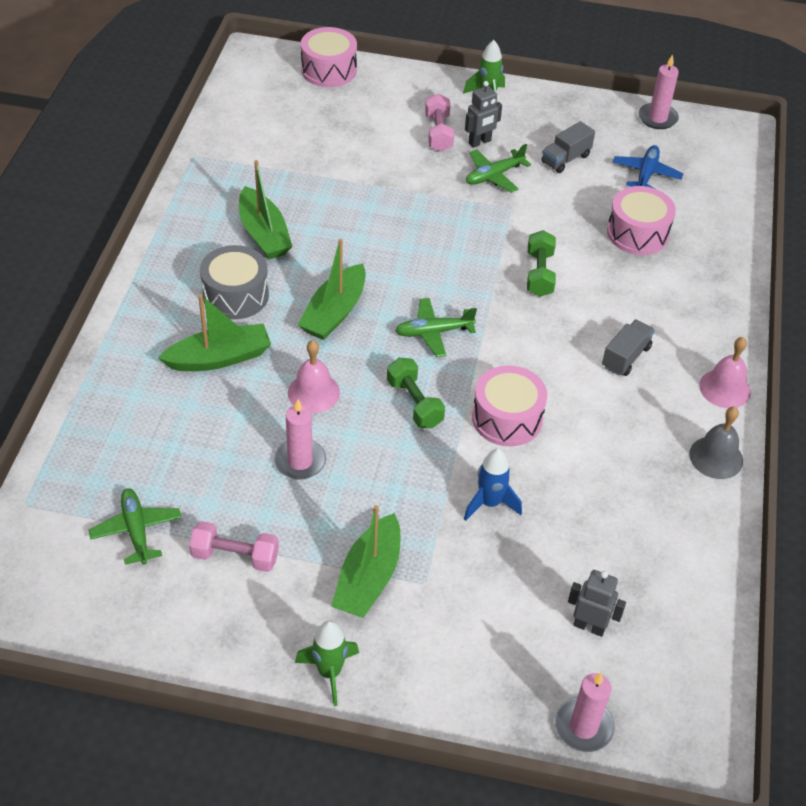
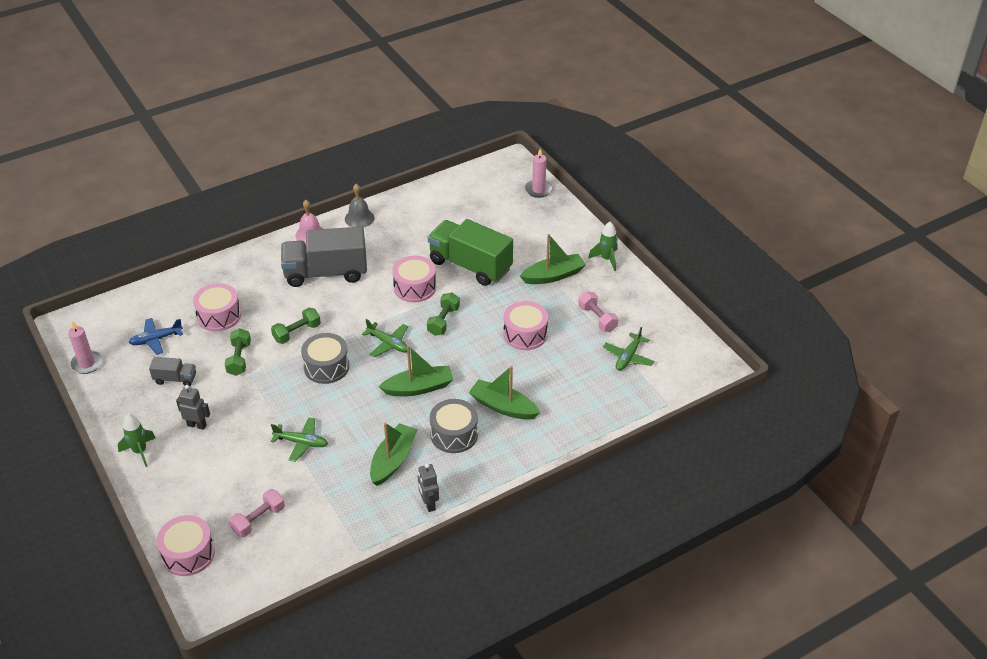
camera: 130 degrees left, 5 degrees down
(300, 461) = (525, 334): pink candle -> pink drum
(313, 392) = (480, 358): pink bell -> none
(438, 133) = (207, 449): pink dumbbell -> pink dumbbell (258, 520)
(455, 265) = (326, 367): none -> grey drum
(490, 503) = (470, 265): blue rocket -> green truck
(493, 176) = (226, 399): green plane -> green plane (301, 443)
(545, 212) = (239, 359): none -> green dumbbell
(589, 626) = (494, 209): grey robot -> grey robot (429, 504)
(626, 357) = (326, 273): grey truck -> grey truck, size x2.17

